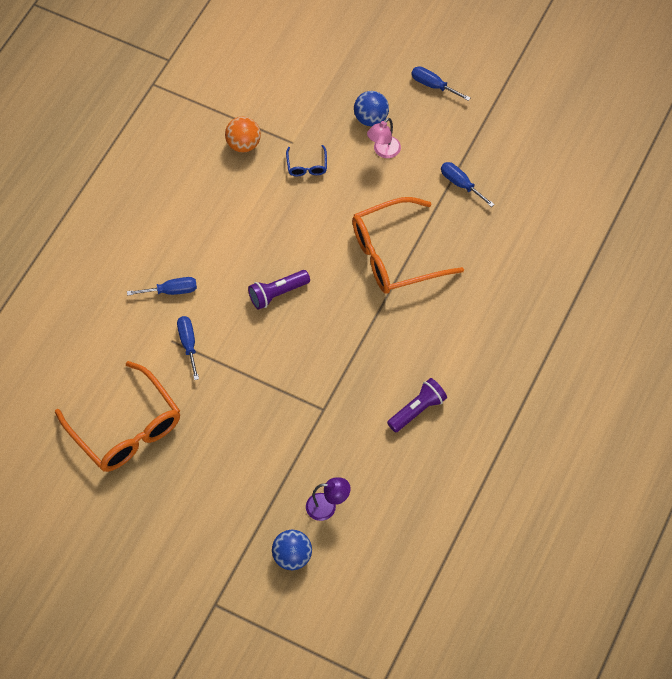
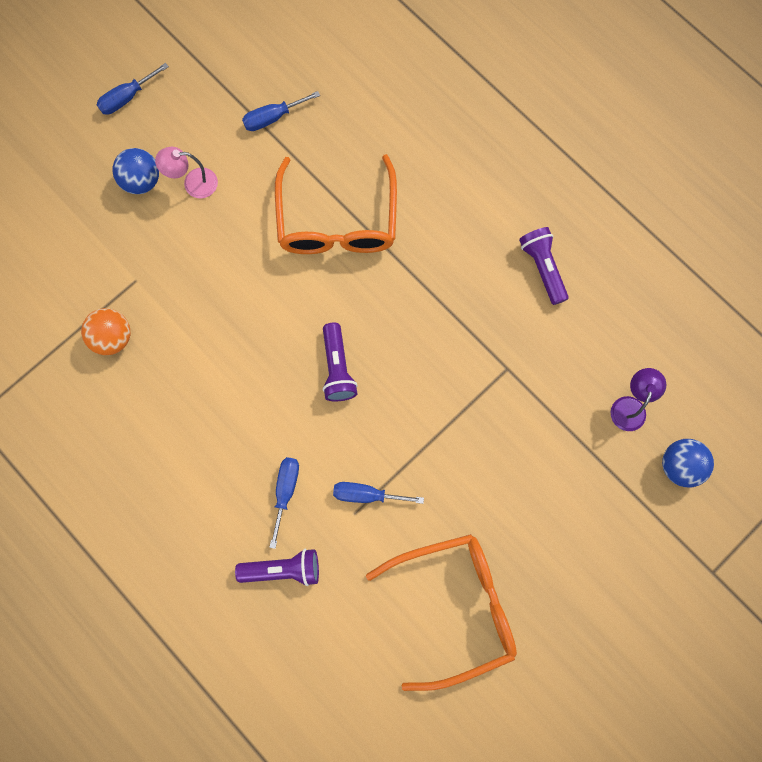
camera: 70 degrees left, 15 degrees up
(114, 308) = (283, 569): none -> purple flashlight
(307, 165) = (175, 275): blue glasses -> none
(383, 151) = (193, 183): pink lamp -> pink lamp turned 120 degrees clockwise

